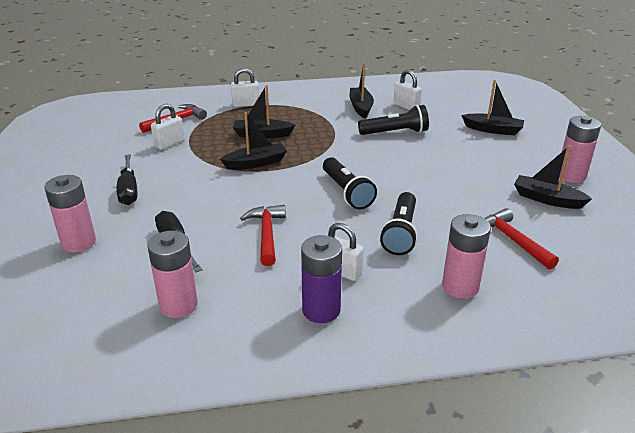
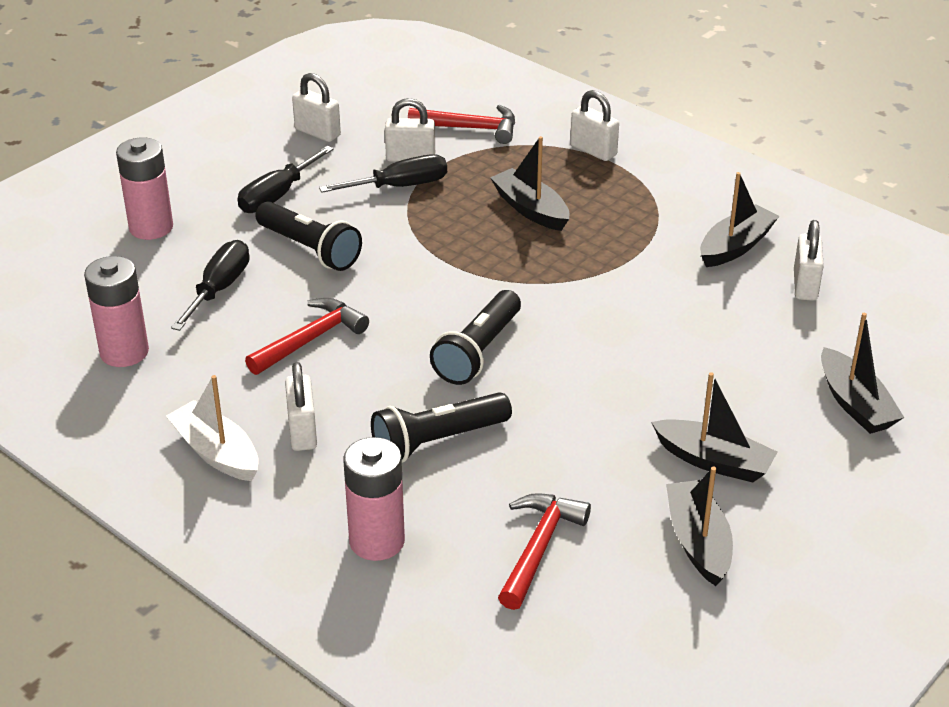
camera: 50 degrees right, 5 degrees up
(100, 157) = (317, 133): none -> white padlock
(186, 156) = (400, 186): none -> black screwdriver
(256, 163) = (453, 245): black boat -> black boat (713, 461)
(321, 310) = (216, 452): purple battery -> white boat
(395, 132) = (702, 314): black flashlight -> black flashlight (310, 249)
(571, 176) = (810, 542): pink battery -> none

